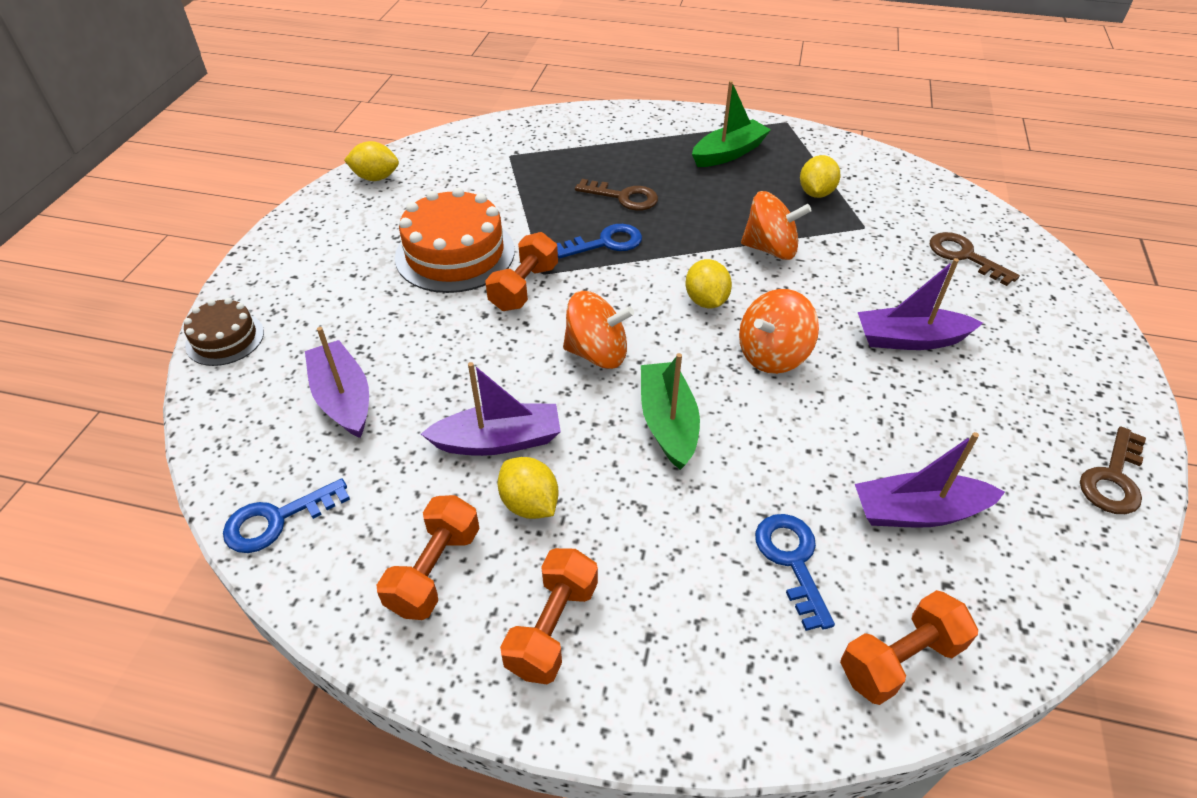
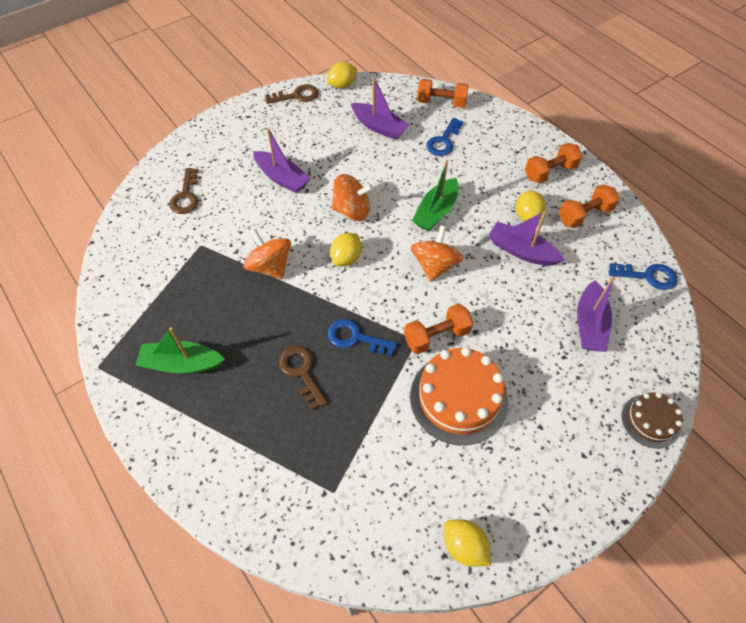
camera: 140 degrees left, 10 degrees up
(597, 353) = (434, 265): orange spinning top -> orange spinning top turned 60 degrees clockwise
(816, 193) = (186, 287): yellow lemon -> yellow lemon (342, 85)

